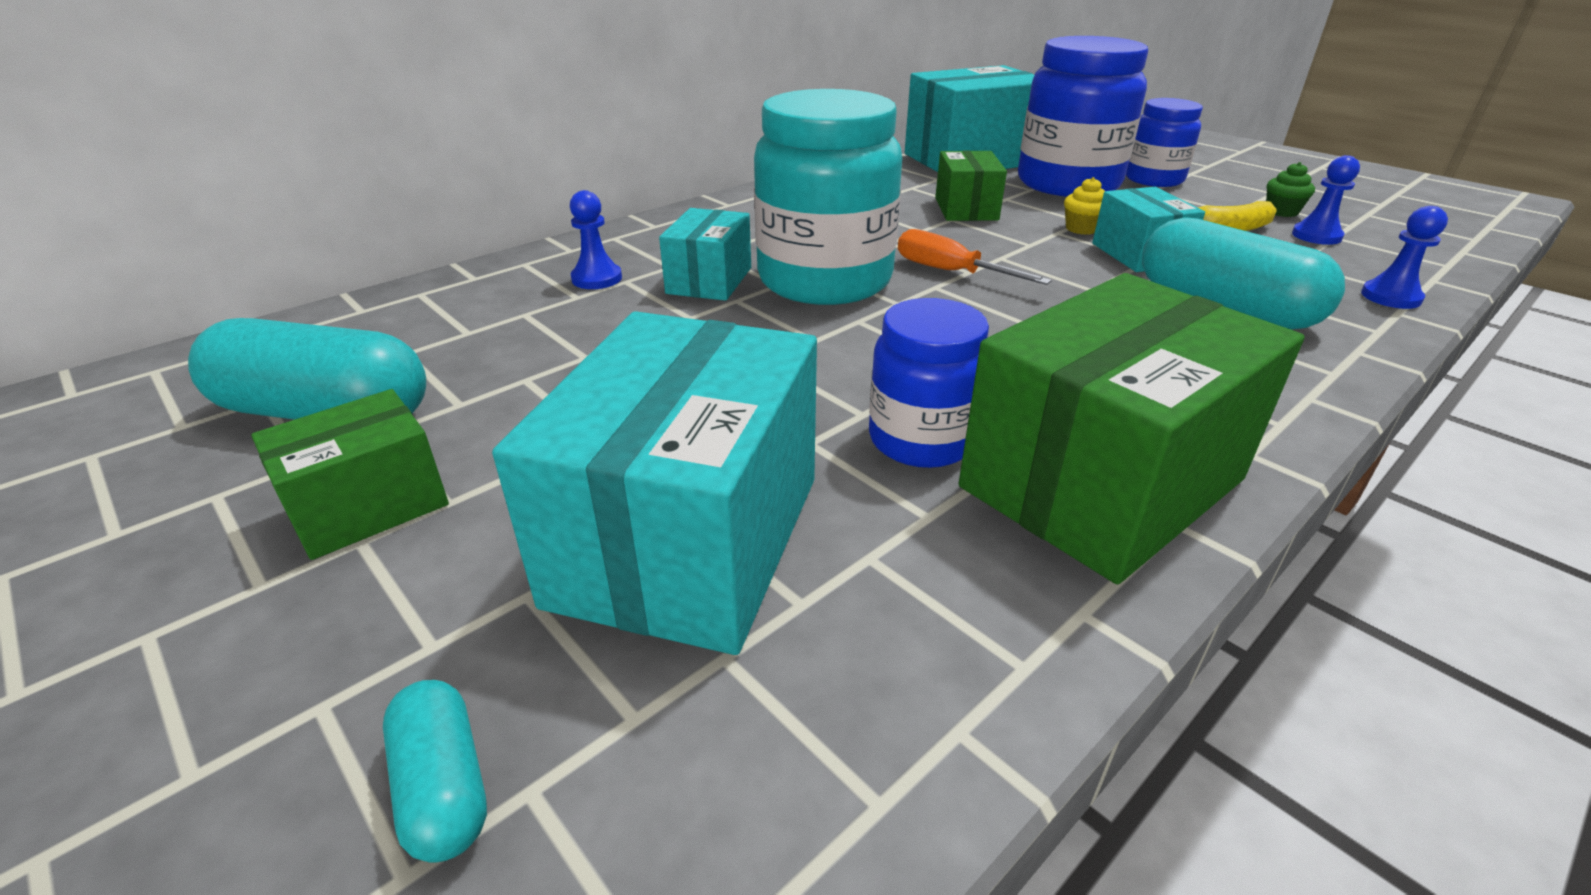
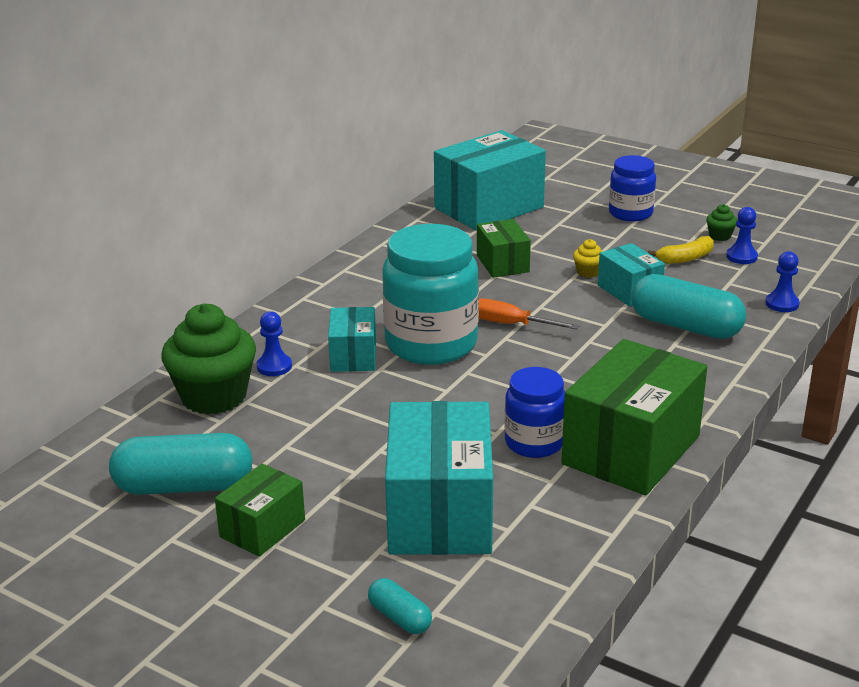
camera: 15 degrees left, 5 degrees down
(488, 302) = (214, 396): none -> green cupcake
(1068, 184) = (569, 227): blue jar -> none

